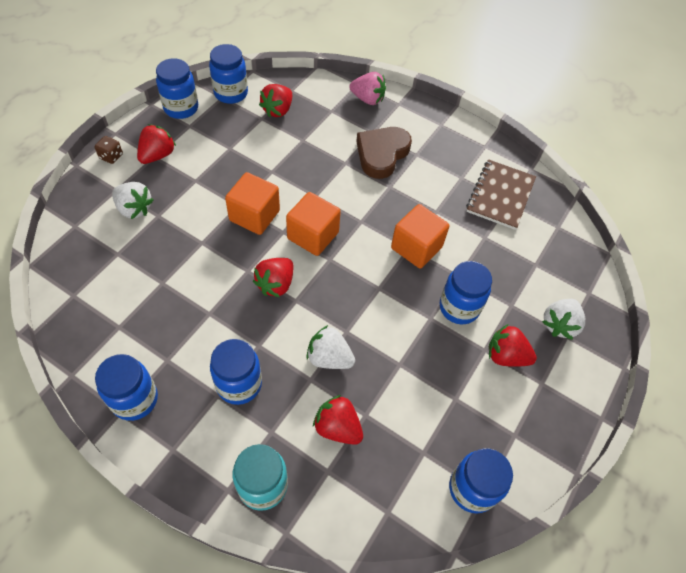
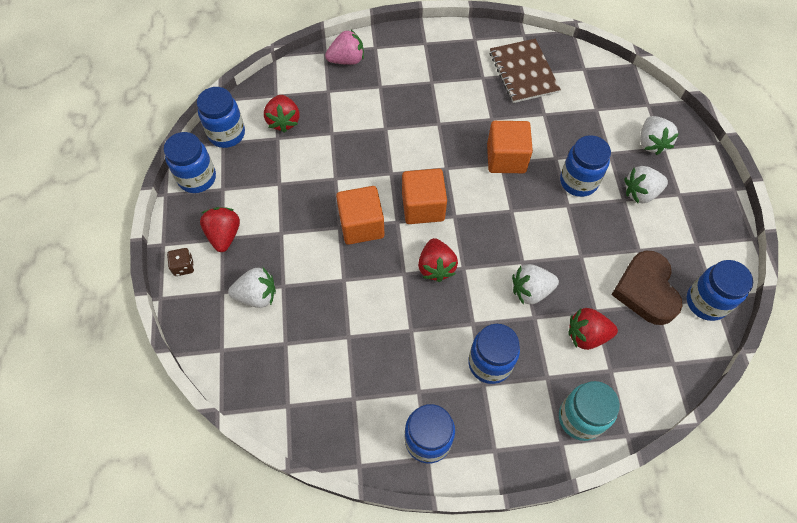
camera: 35 degrees left, 5 degrees up
(381, 154) = (406, 100): brown heart -> brown heart (646, 290)
(506, 356) = (640, 193): red strawberry -> white strawberry

